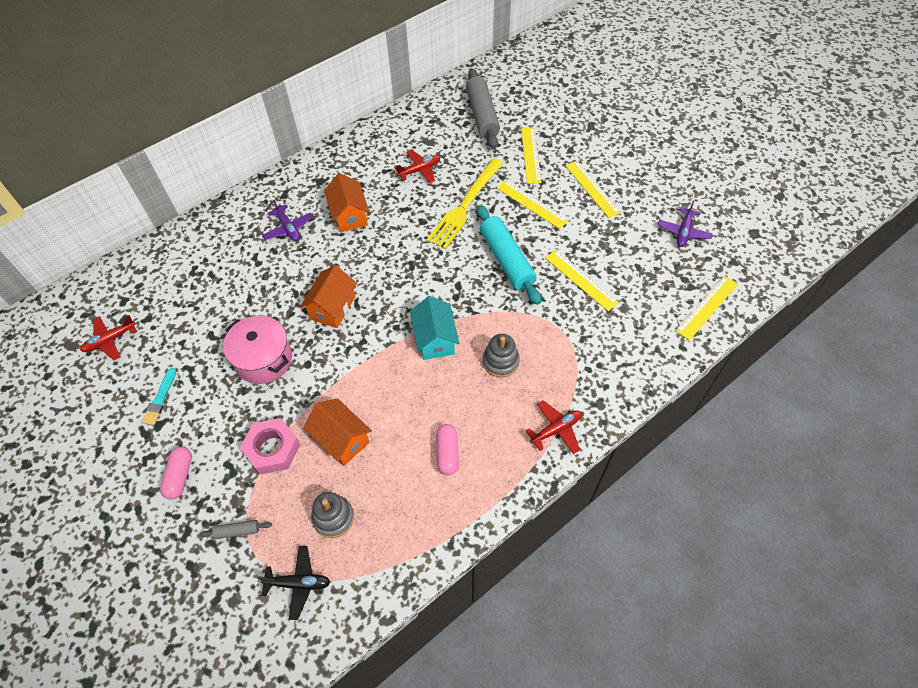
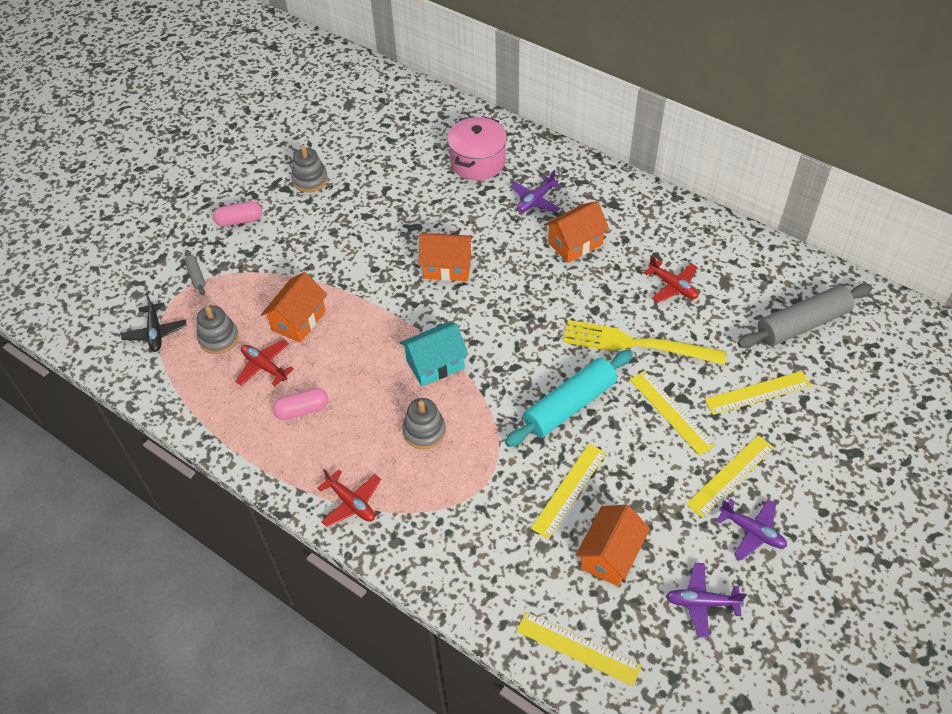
camera: 75 degrees right, 5 degrees down
(110, 340) = (360, 126): red plane -> red plane (264, 367)
(160, 399) = (310, 180): turquoise brush -> grey stacking toy
(264, 359) = (370, 235): pink pot -> pink pot (477, 162)
(272, 449) = (277, 273): pink nut -> none
(532, 204) = (671, 412): yellow ruler -> yellow ruler turned 60 degrees counterclockwise
(637, 191) = (752, 531): none -> purple plane
(639, 270) = (610, 555): none -> orange house

